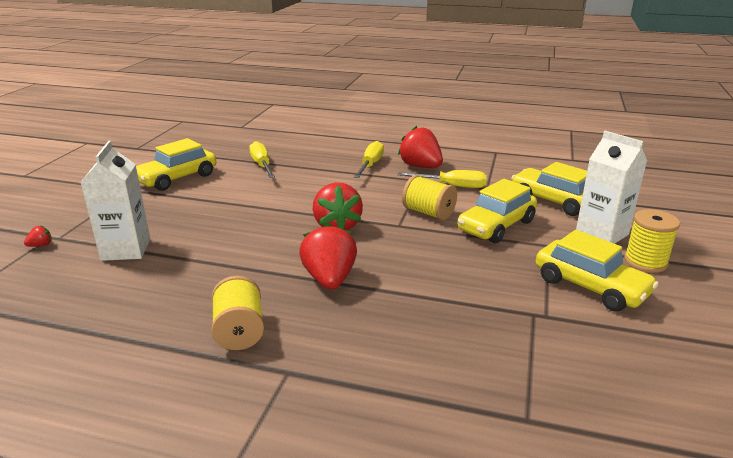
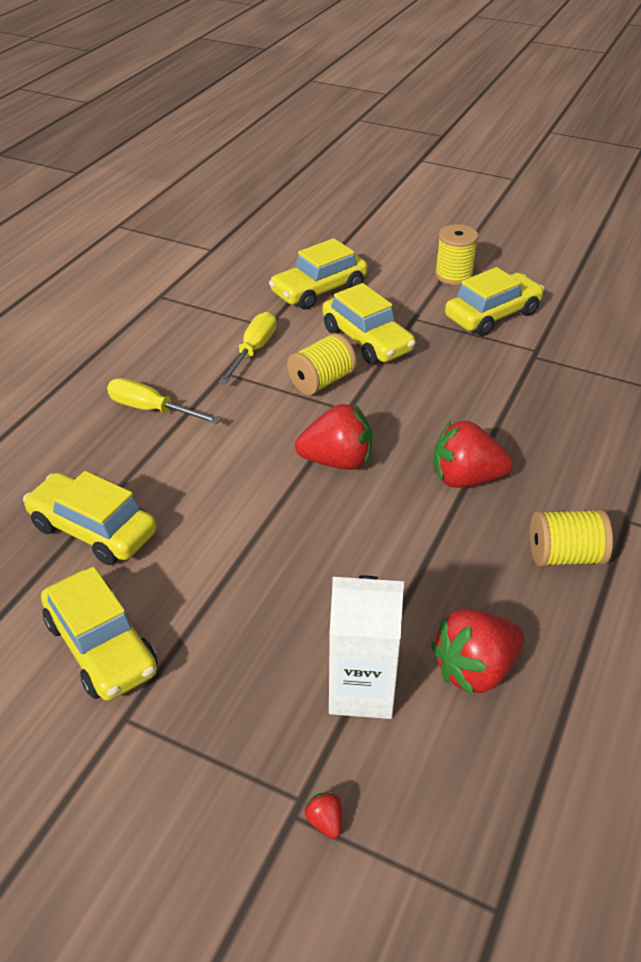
camera: 80 degrees left, 15 degrees up
(262, 165) = (93, 530): yellow screwdriver -> yellow car
(420, 166) = (179, 365): red strawberry -> red strawberry (475, 669)
(602, 233) = (397, 282): white carton -> none

